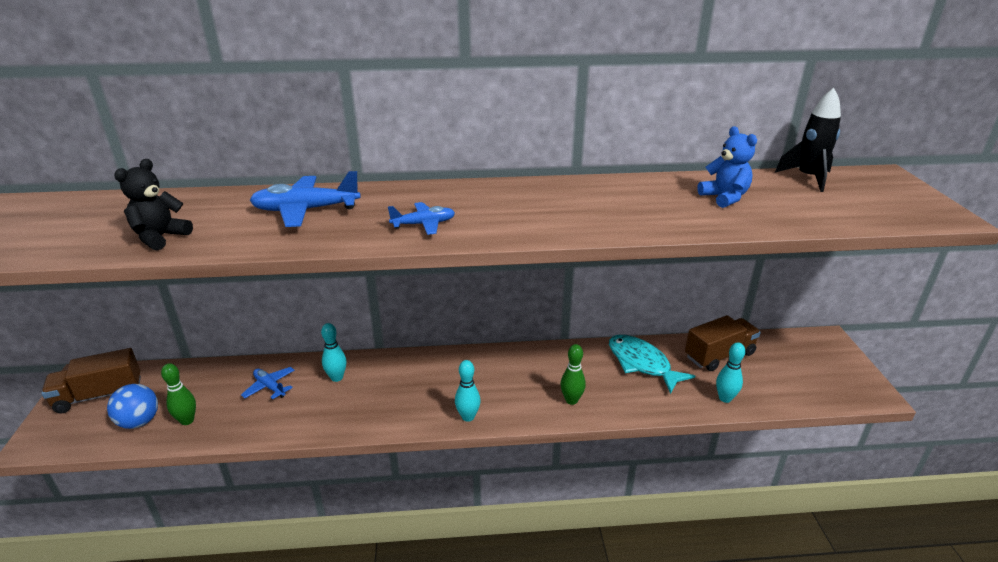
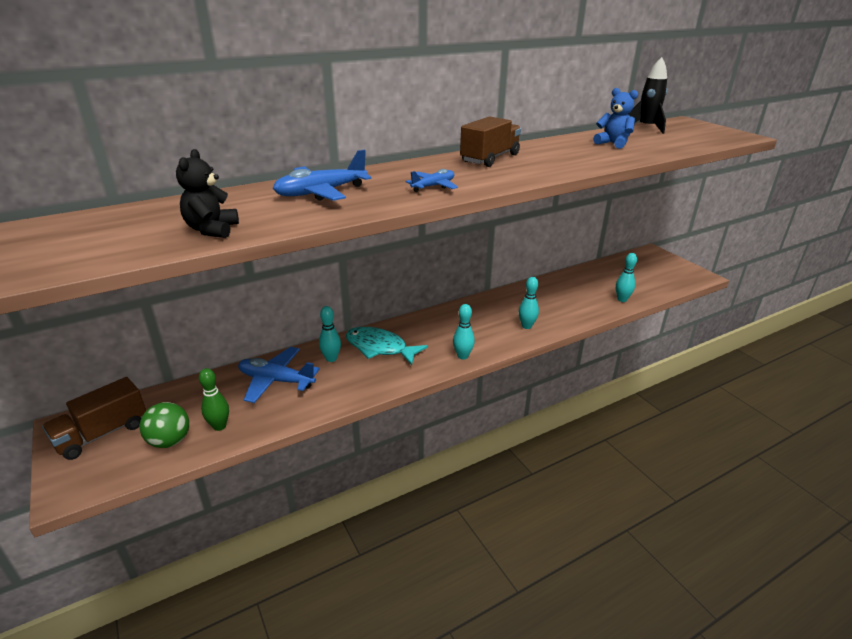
camera: 25 degrees left, 0 degrees up
(139, 422) = (170, 441): blue ball -> green ball
(270, 387) = (276, 381): blue plane -> blue plane, size x1.68
(571, 400) = (526, 326): green bowling pin -> turquoise bowling pin
(642, 363) = (553, 292): turquoise fish -> turquoise fish (380, 348)
(719, 355) = (597, 276): brown truck -> brown truck (490, 158)

